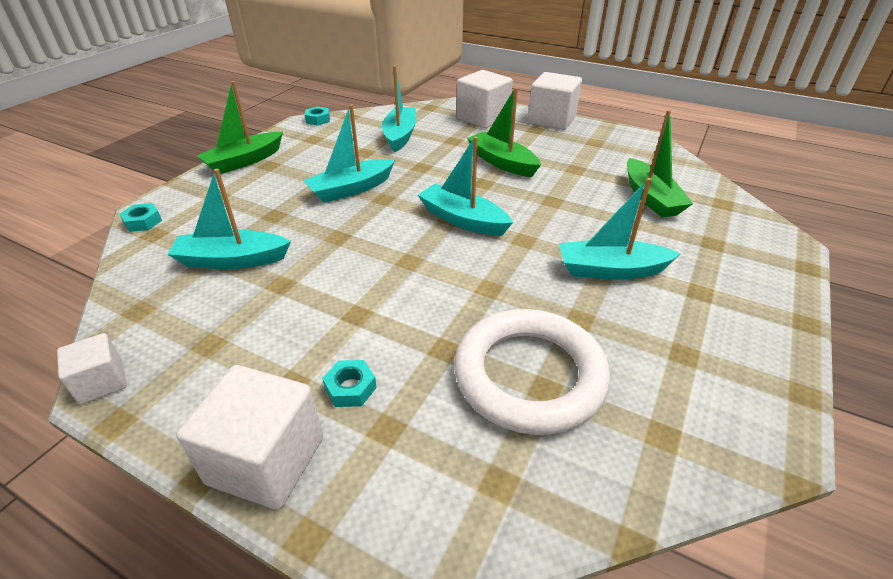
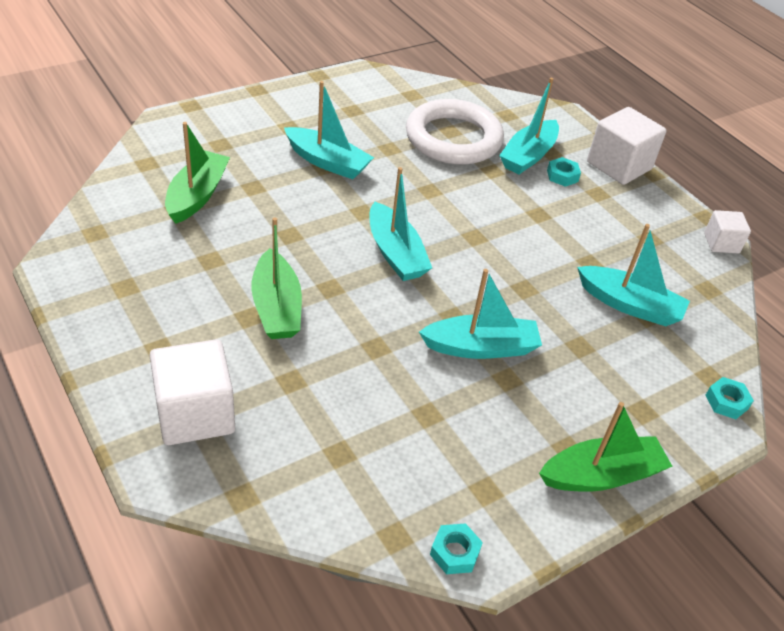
camera: 155 degrees left, 5 degrees up
(400, 136) = (354, 429): turquoise boat -> turquoise boat (528, 156)
(551, 120) = (109, 356): white cube -> none

